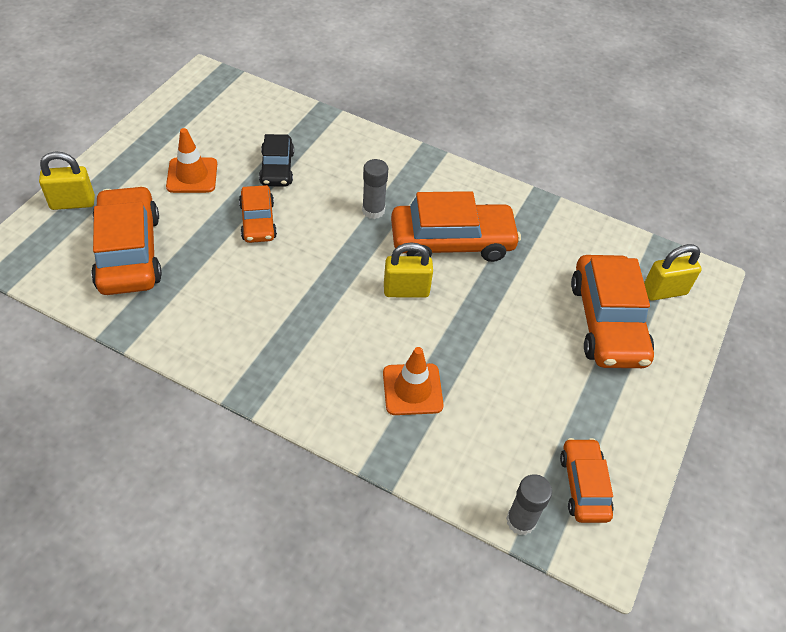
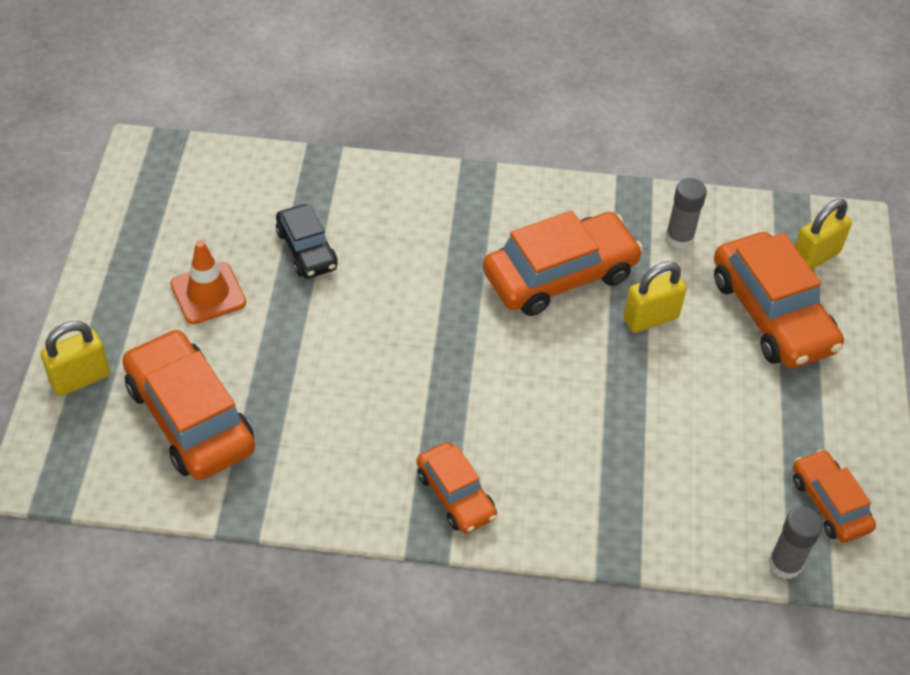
camera: 20 degrees left, 0 degrees up
(258, 221) = (322, 325): orange car -> orange car (455, 495)
(373, 210) = (450, 266): grey glue stick -> grey glue stick (679, 238)
(406, 290) = (539, 352): yellow padlock -> yellow padlock (650, 318)
(412, 389) = (605, 464): orange traffic cone -> none

